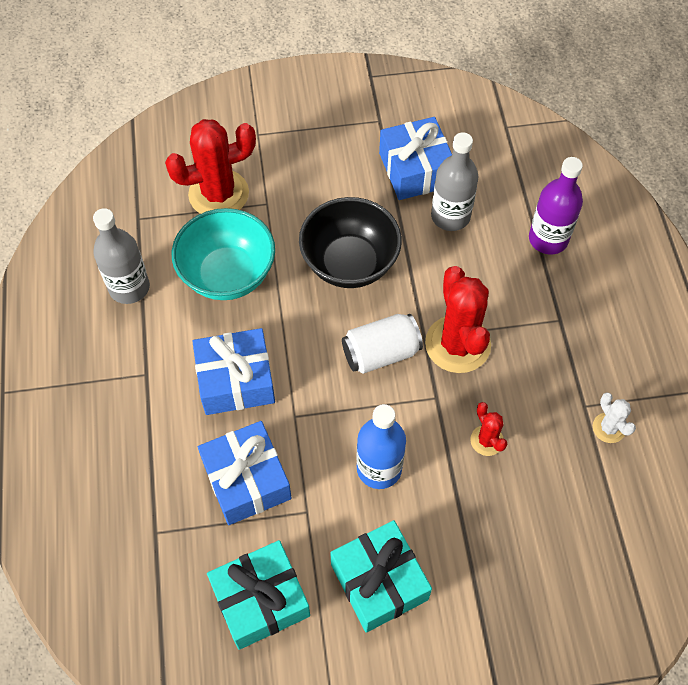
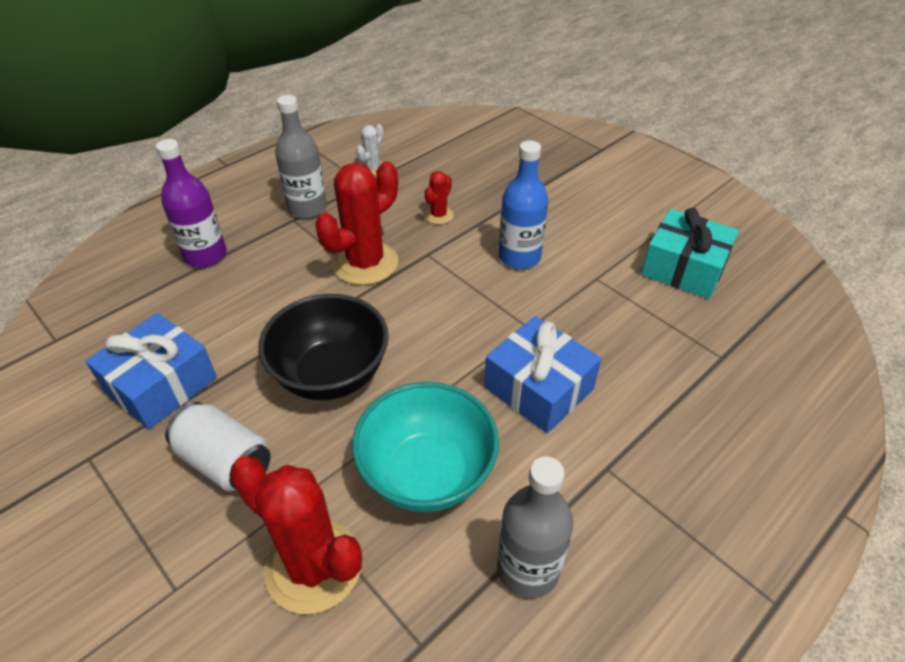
camera: 125 degrees left, 15 degrees down
(246, 480) = (615, 326): blue gift -> none
(379, 582) = (598, 220): turquoise gift -> none
(381, 353) = (415, 304): white can -> white can (225, 462)
(450, 216) = (216, 328): grey bottle -> grey bottle (307, 208)

